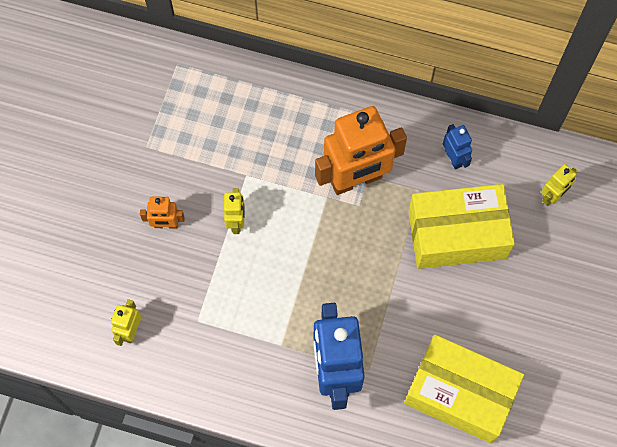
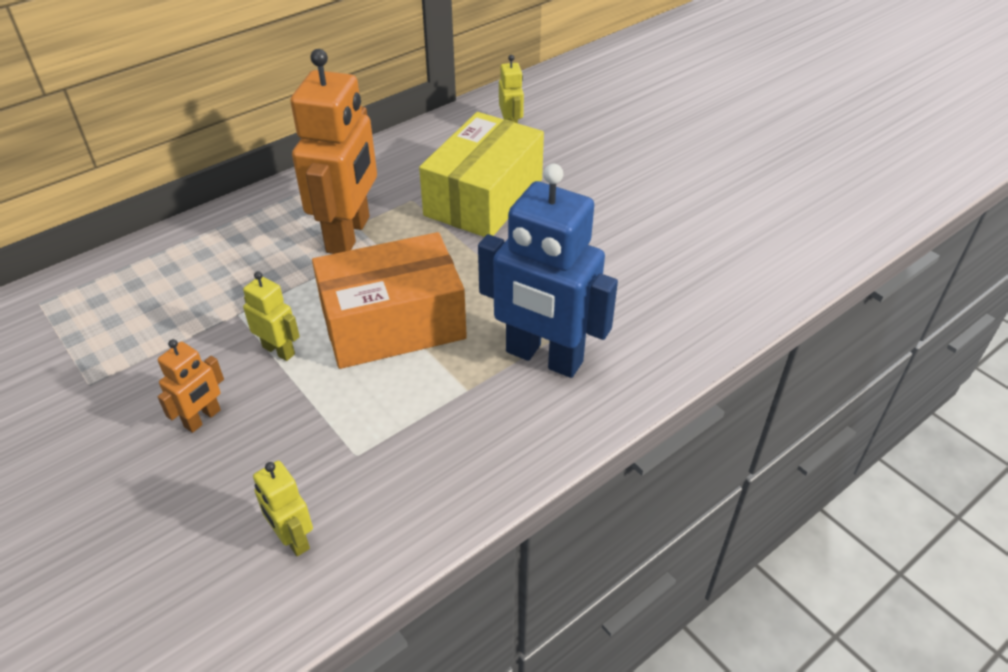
camera: 55 degrees left, 25 degrees down
(301, 266) = (393, 323): none -> orange box
(453, 158) = (407, 164): blue robot -> none
(459, 394) = (654, 275): yellow box -> none

